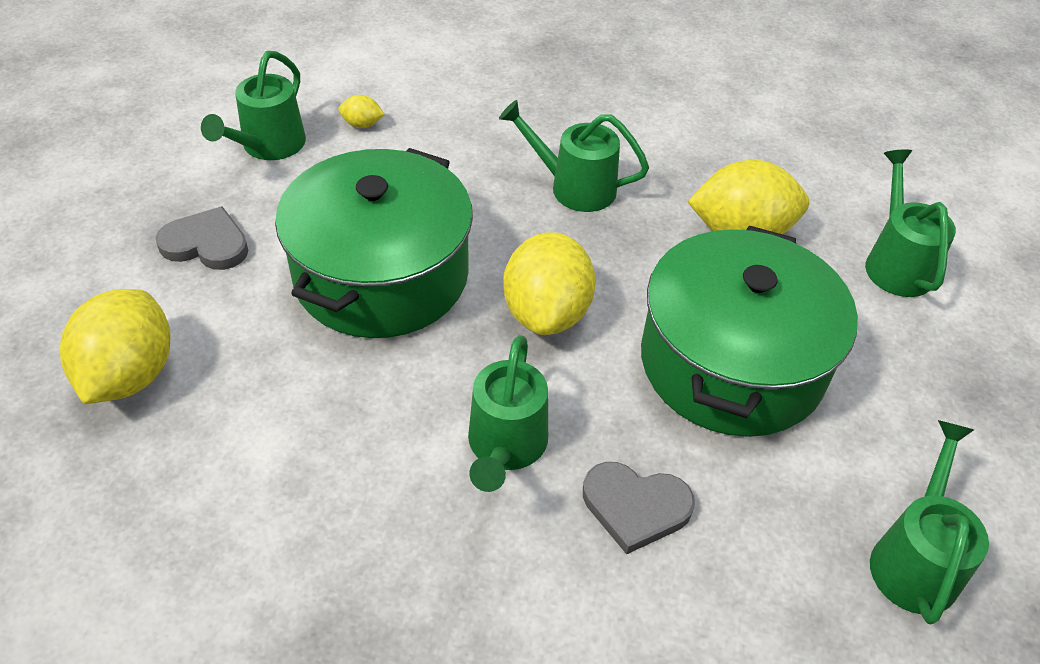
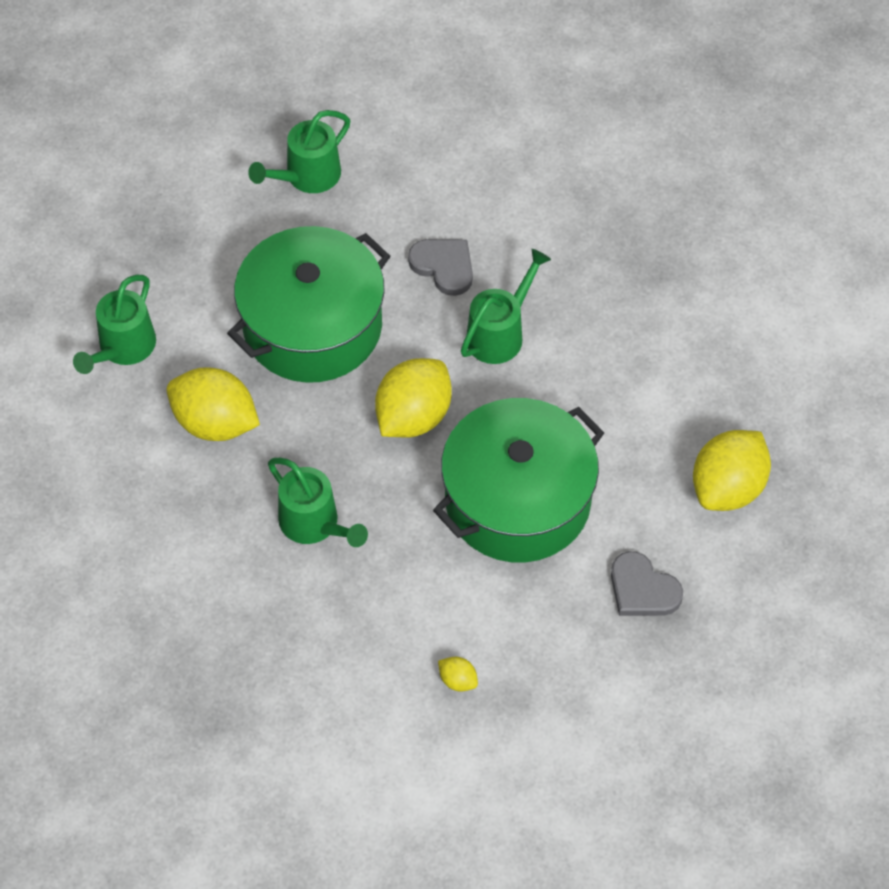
camera: 150 degrees left, 10 degrees up
(268, 147) = (555, 686): green watering can -> none

